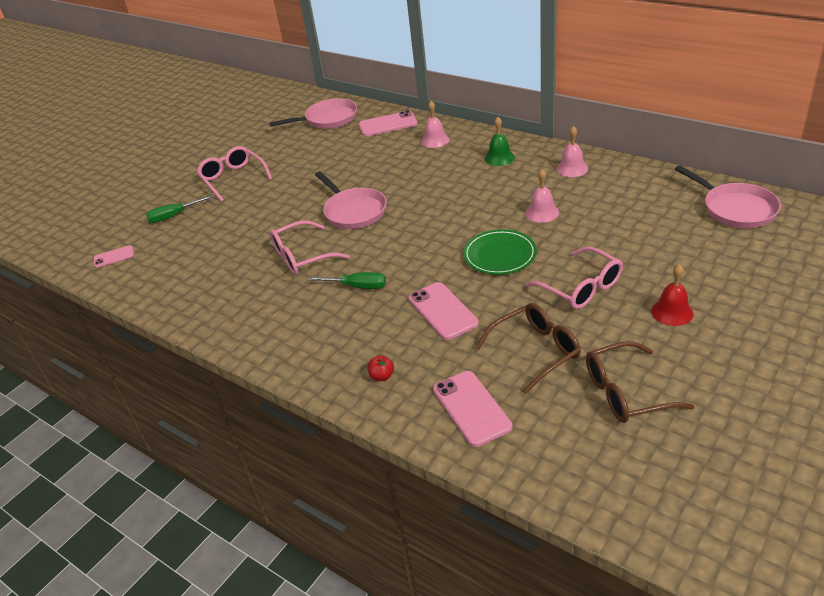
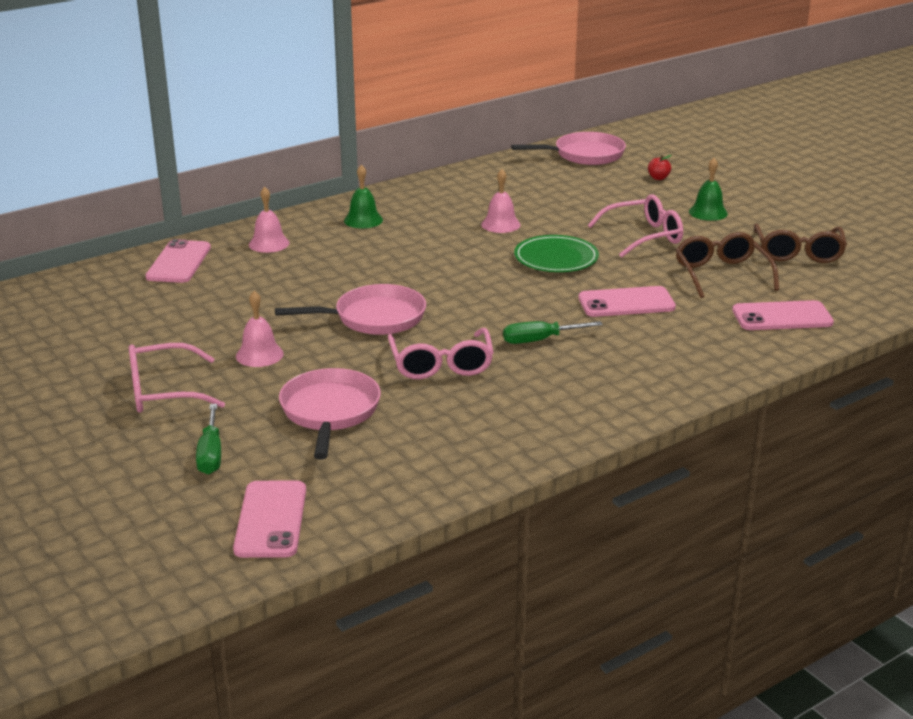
camera: 75 degrees left, 10 degrees down
(114, 257) = (271, 520): pink phone -> pink phone, size x1.72
(328, 119) = (92, 298): pink pan -> pink pan (330, 412)
(357, 286) = (540, 340): green screwdriver -> green screwdriver turned 135 degrees counterclockwise
(382, 376) = (709, 351): red apple -> red apple (658, 178)
(572, 168) = (434, 194): pink bell -> pink bell (259, 355)
(672, 312) = (708, 212): red bell -> green bell

